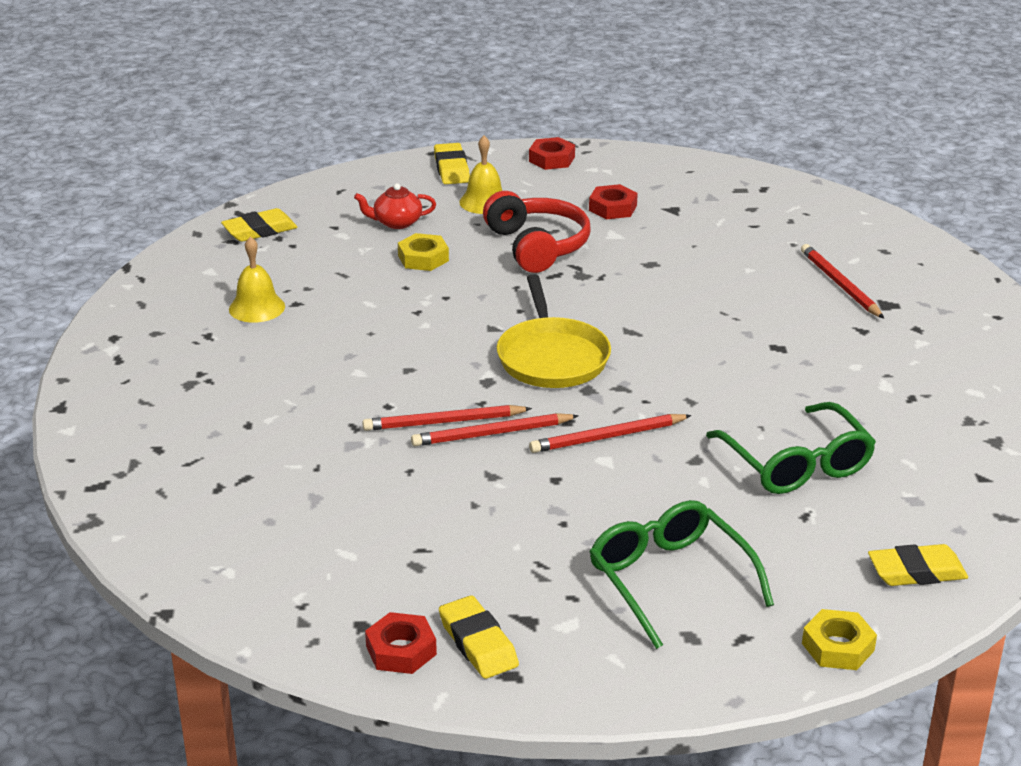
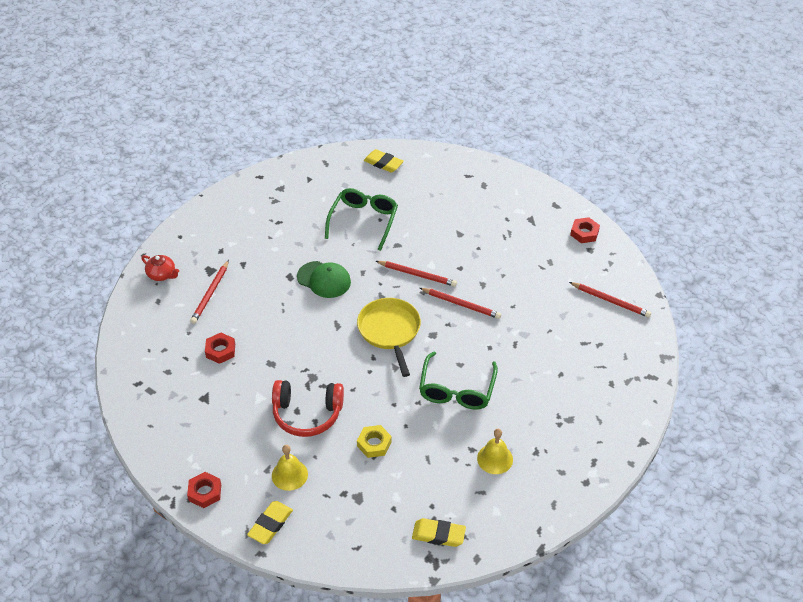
camera: 140 degrees left, 15 degrees up
(396, 222) = (356, 488): red teapot -> red teapot (162, 274)
(444, 422) = (474, 322): red pencil -> red pencil (610, 301)
(478, 643) = (556, 221): yellow eraser -> none
(537, 246) = (307, 414): red headphones -> red headphones turned 105 degrees counterclockwise
(552, 357) = (390, 331): yellow pan -> yellow pan turned 45 degrees counterclockwise
(613, 208) = (232, 420): red nut -> red nut (220, 350)
(669, 580) = (467, 206): green glasses -> green glasses (456, 390)
(728, 366) = (324, 280): none -> green cap
(838, 647) = (442, 157): yellow nut -> none

